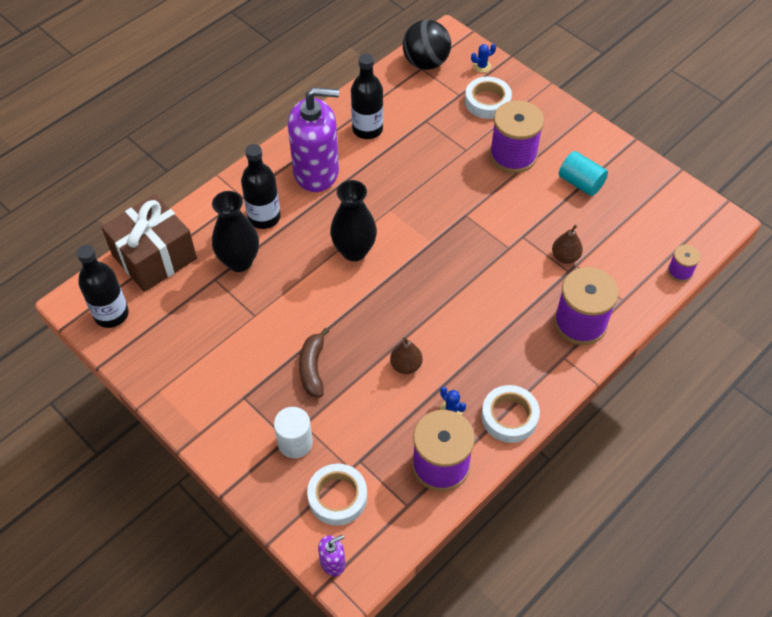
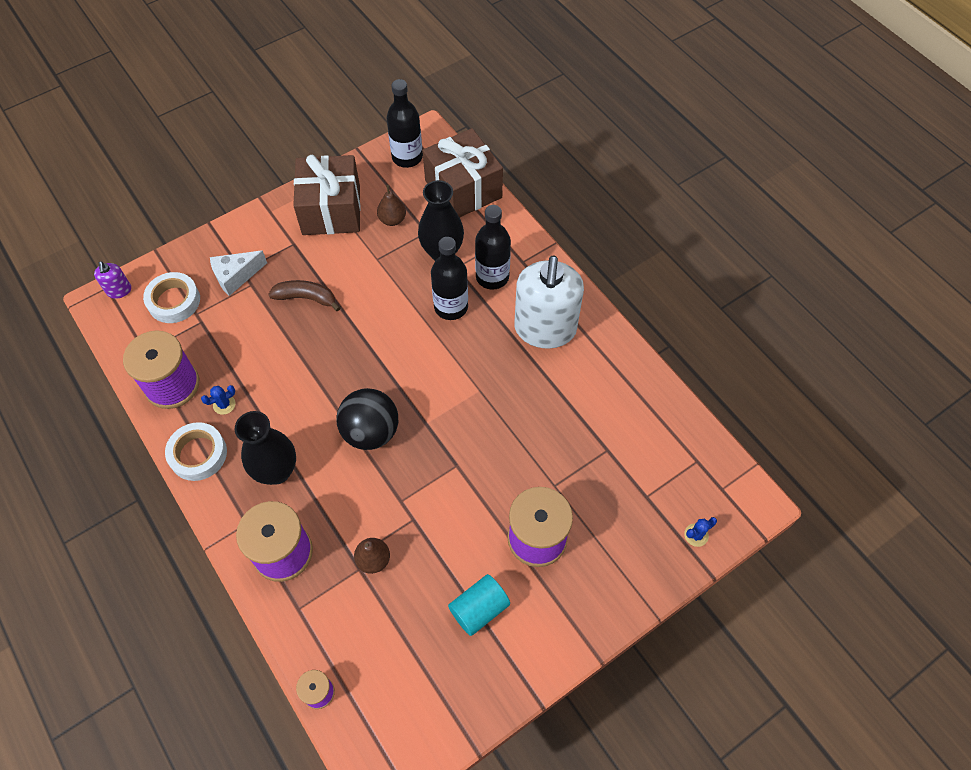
camera: 100 degrees right, 5 degrees up
(193, 371) = (331, 210): none -> brown gift
(295, 442) = (236, 276): white cylinder -> white cheese
(316, 172) = (545, 329): purple soap dispenser -> white soap dispenser
(354, 251) = (432, 349): black vase -> black vase (277, 471)
(367, 129) = (601, 386): black bottle -> black bottle (451, 307)
(406, 365) = (284, 374): brown pear -> brown pear (392, 220)
(426, 62) = (707, 468): black ball -> black ball (371, 432)
(482, 66) = (696, 535): blue cactus -> blue cactus turned 75 degrees clockwise
(487, 101) = (631, 528): white tape -> none

